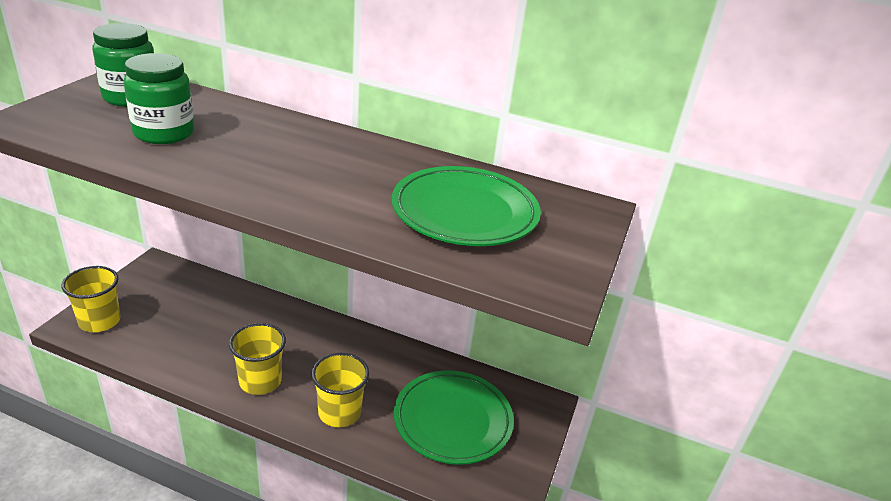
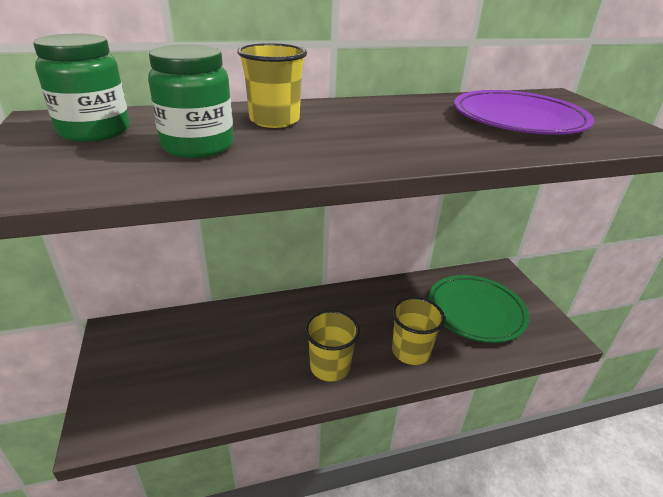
camera: 35 degrees left, 0 degrees up
(99, 321) = (121, 410): yellow cup -> yellow cup (274, 120)
(465, 212) = (518, 119): green plate -> purple plate

